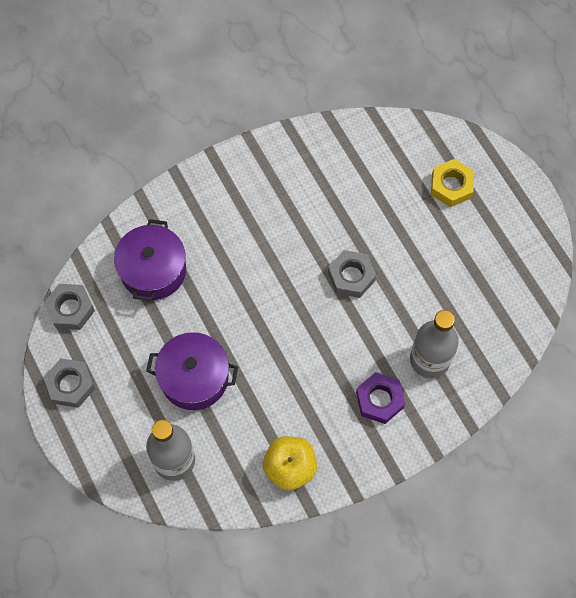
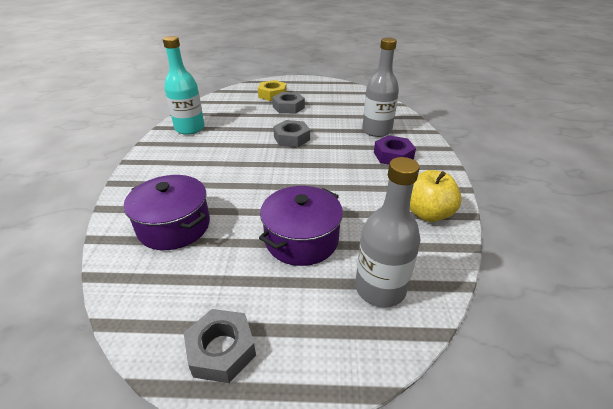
camera: 60 degrees left, 30 degrees down
(70, 309) = (135, 307): grey nut -> grey nut (288, 107)
(305, 158) = (190, 128): none -> turquoise bottle

